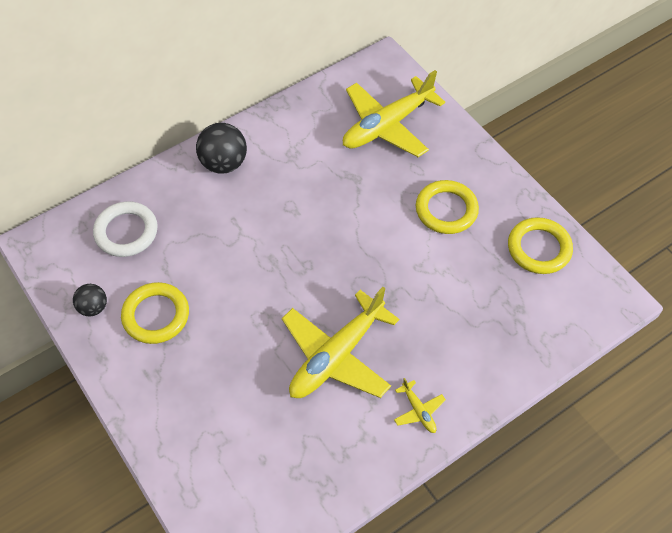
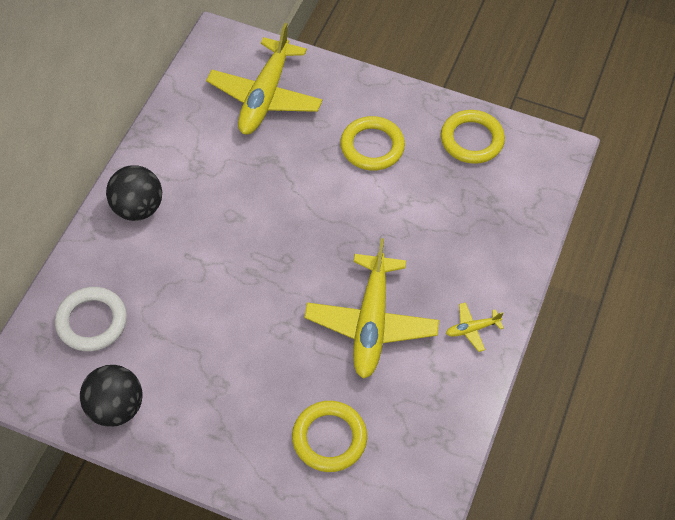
camera: 35 degrees left, 0 degrees up
(93, 307) = (115, 408): black ball -> black ball, size x1.68
(156, 315) = (182, 381): yellow ring -> yellow ring (329, 438)
(419, 411) = (472, 329): yellow plane -> yellow plane turned 135 degrees clockwise

